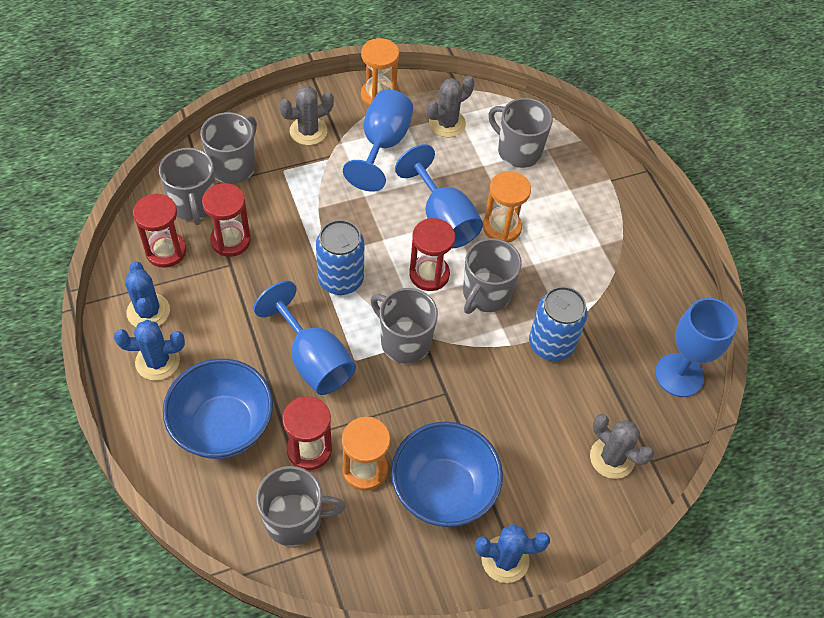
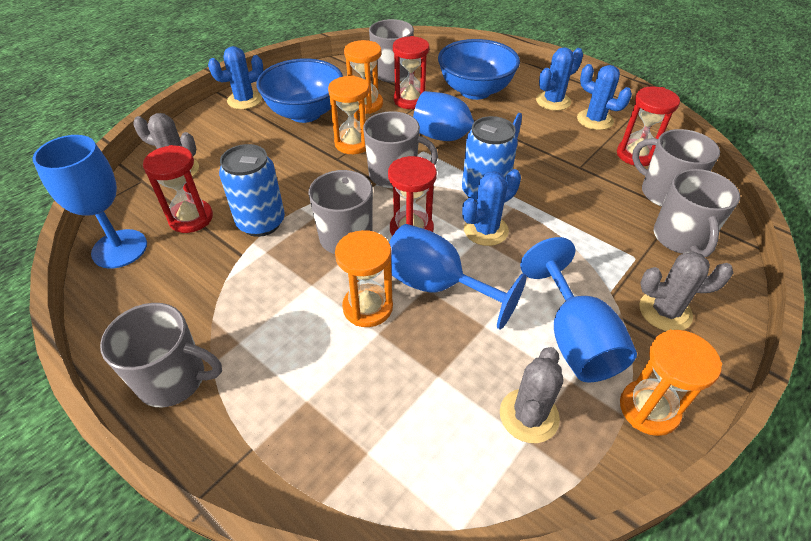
camera: 155 degrees right, 10 degrees down
(230, 240) = (601, 181): red hourglass -> red hourglass (191, 218)
(308, 131) = (665, 311): grey cactus -> grey cactus turned 60 degrees clockwise
(371, 244) = (486, 230): none -> blue cactus
(417, 407) = (353, 143): none -> orange hourglass
(518, 151) = (406, 424): grey mug -> grey mug (174, 379)

